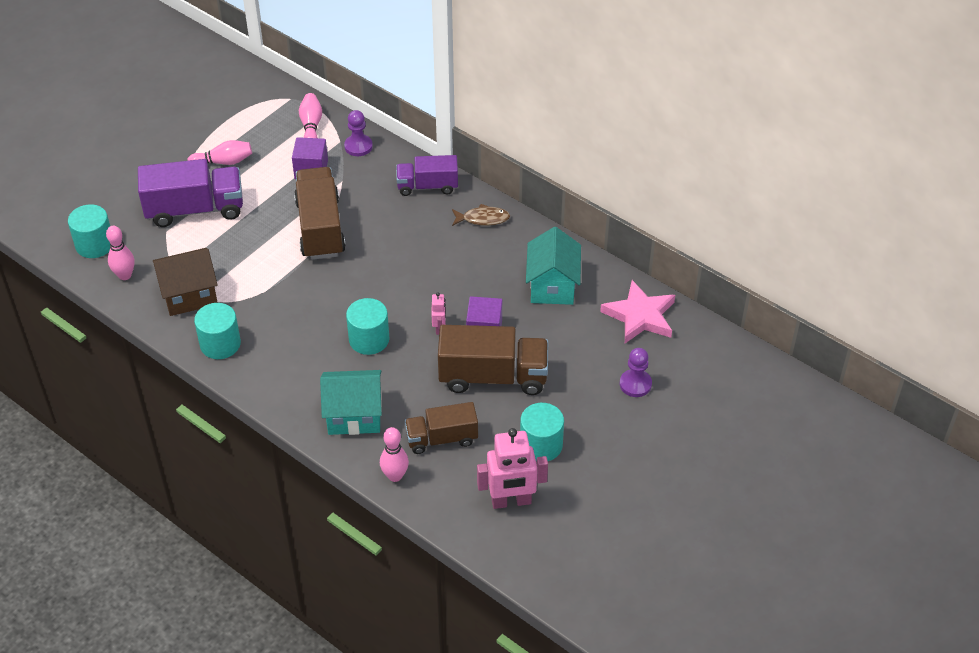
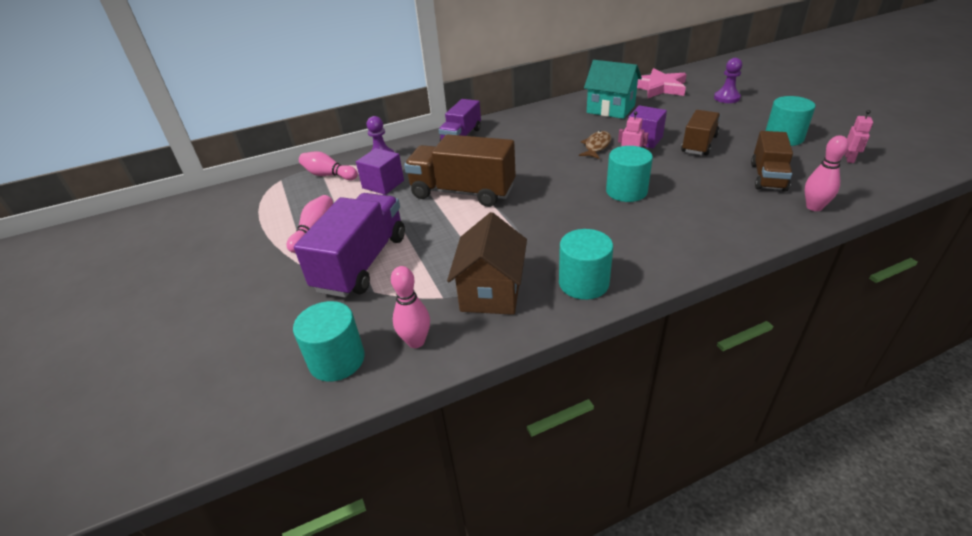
camera: 60 degrees left, 10 degrees down
(354, 415) = (726, 215): turquoise house -> none
(483, 219) = (519, 122): brown fish -> brown fish (596, 146)
(493, 376) = (699, 144): brown truck -> brown truck, size x0.63
(511, 501) = (849, 159): pink robot -> pink robot, size x0.49

